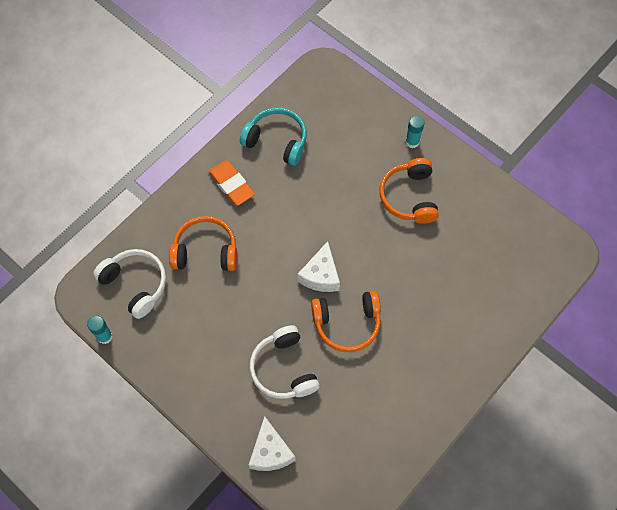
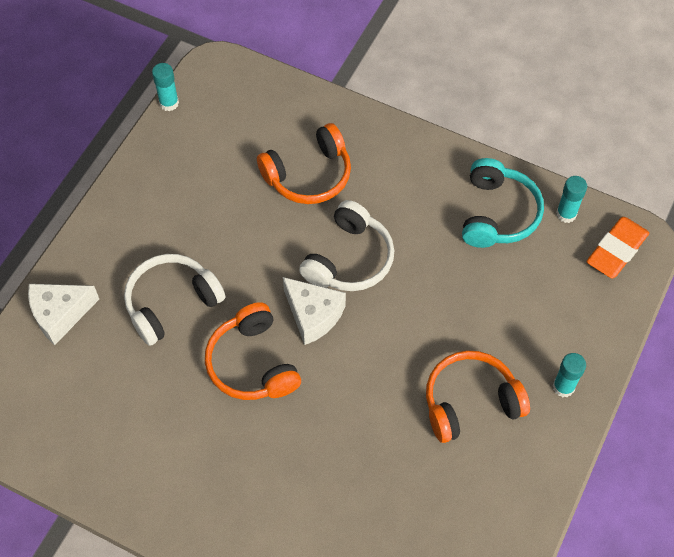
camera: 75 degrees right, 5 degrees down
(135, 284) = (242, 114): white headphones -> white headphones (349, 259)
(205, 251) = (308, 175): orange headphones -> orange headphones turned 75 degrees clockwise
(231, 185) = (412, 178): orange eraser -> orange eraser (616, 250)
(290, 101) = (566, 214): none -> turquoise glue stick
(321, 275) = (313, 315): white cheese -> white cheese turned 135 degrees counterclockwise

